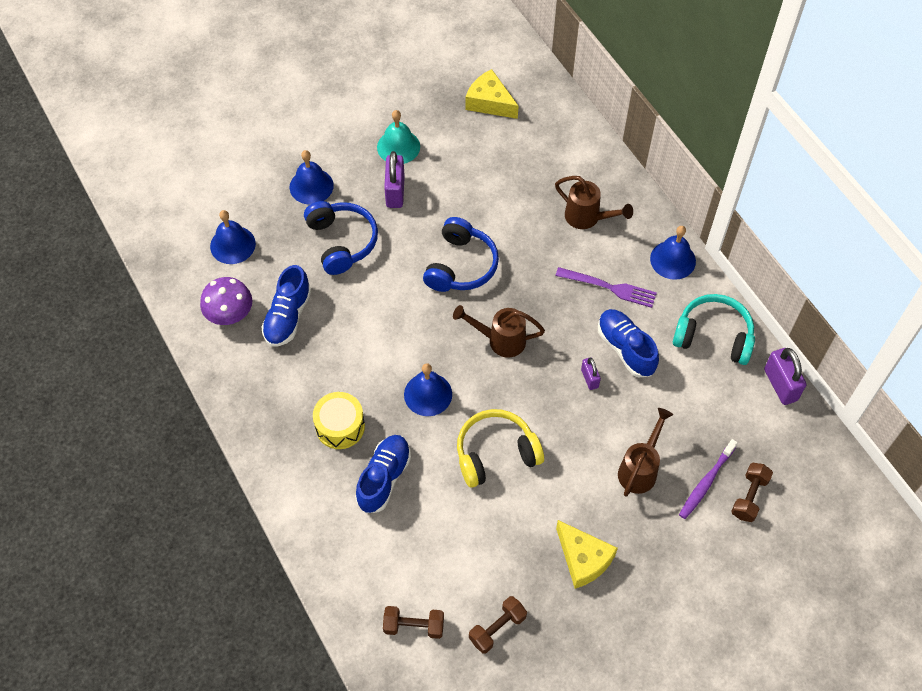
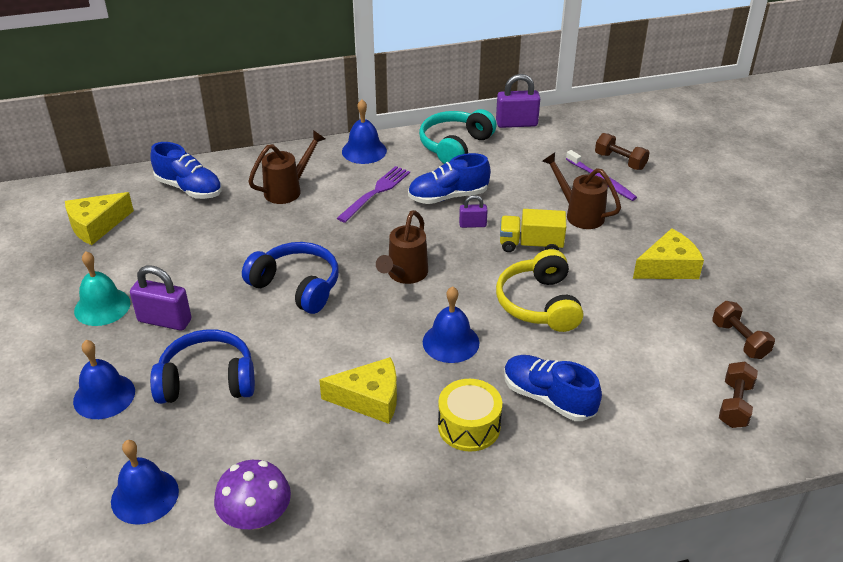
camera: 75 degrees left, 20 degrees down
(288, 316) = (291, 452): blue shoe -> blue shoe (189, 188)
(350, 352) = (370, 399): none -> yellow cheese
(576, 433) = (531, 244): none -> yellow truck

